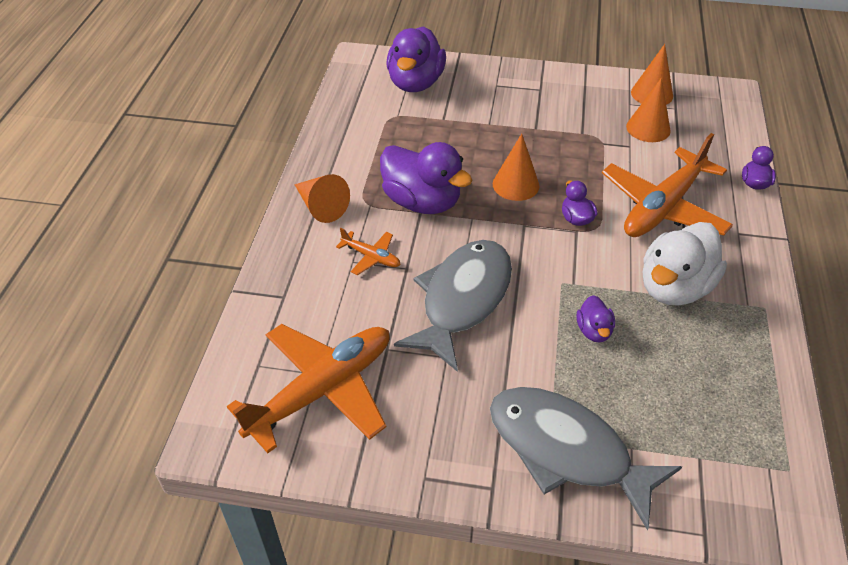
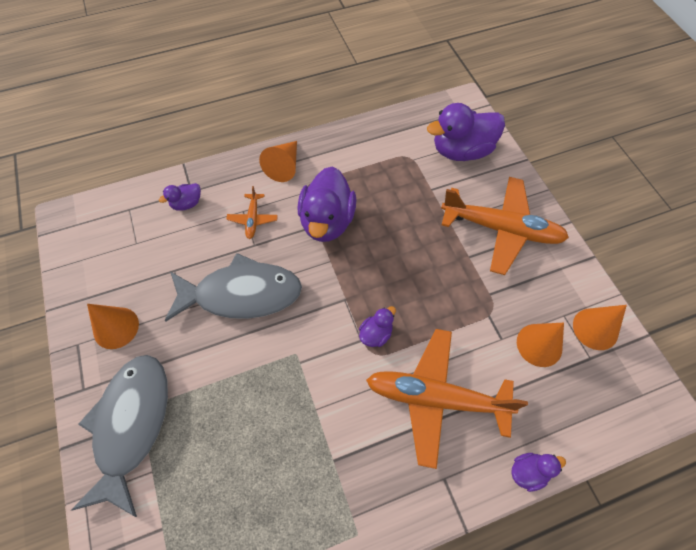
camera: 60 degrees right, 15 degrees up
(322, 390) = (123, 252): orange plane -> orange plane (501, 229)
(515, 184) = (388, 273): orange cone -> orange cone (116, 327)
(594, 331) = (256, 398): purple duck -> purple duck (187, 204)
(674, 287) = (338, 444): white duck -> none

